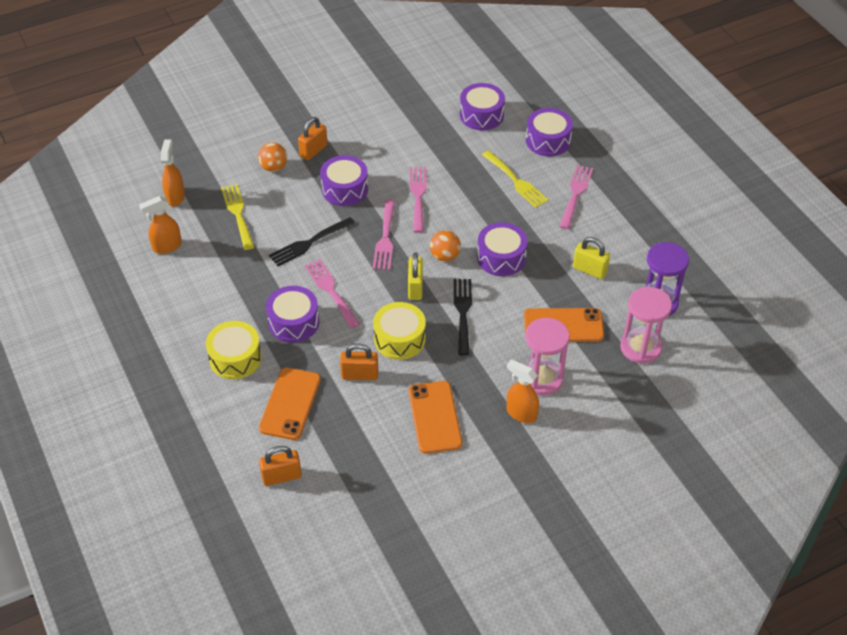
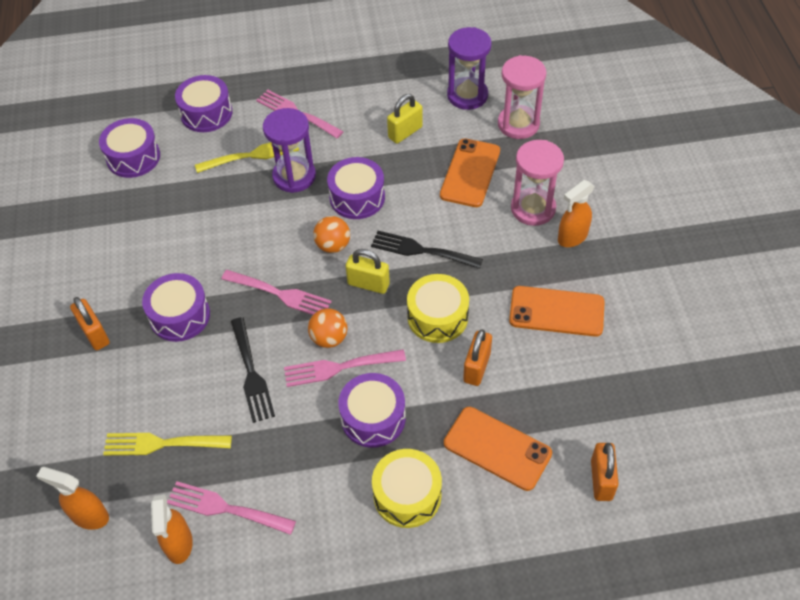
camera: 70 degrees left, 5 degrees up
(273, 167) = (99, 384): orange ball -> orange ball (329, 338)
(418, 196) = (229, 247): pink fork -> pink fork (225, 508)
(506, 213) = (294, 176): none -> purple hourglass

